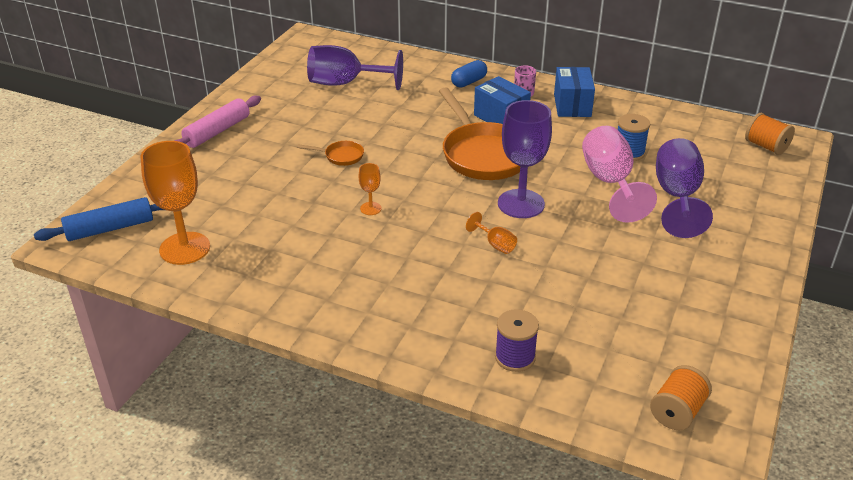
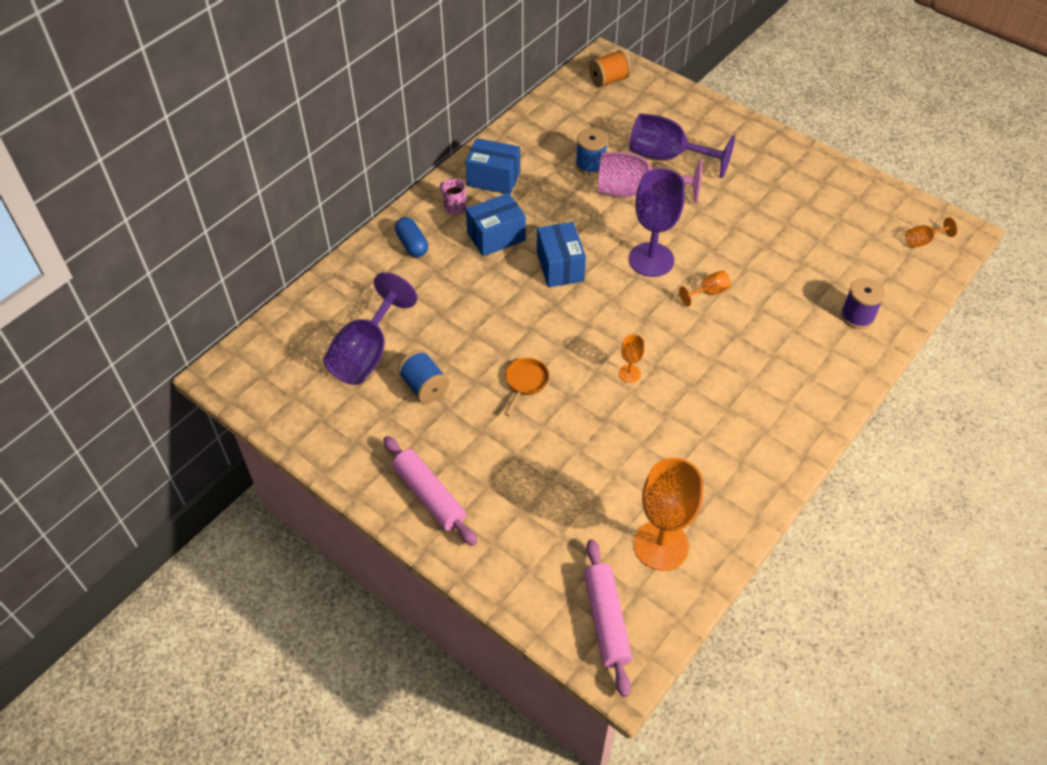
camera: 75 degrees left, 15 degrees up
(110, 228) = (606, 620): blue rolling pin -> pink rolling pin
(321, 112) = (424, 386): none -> blue spool
(483, 154) = (560, 266): orange pan -> blue box
(677, 412) = (923, 241): orange spool -> orange goblet

